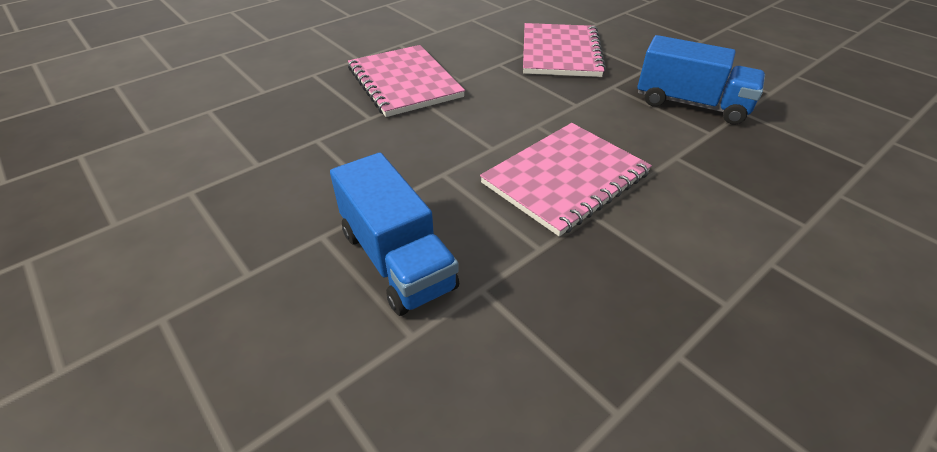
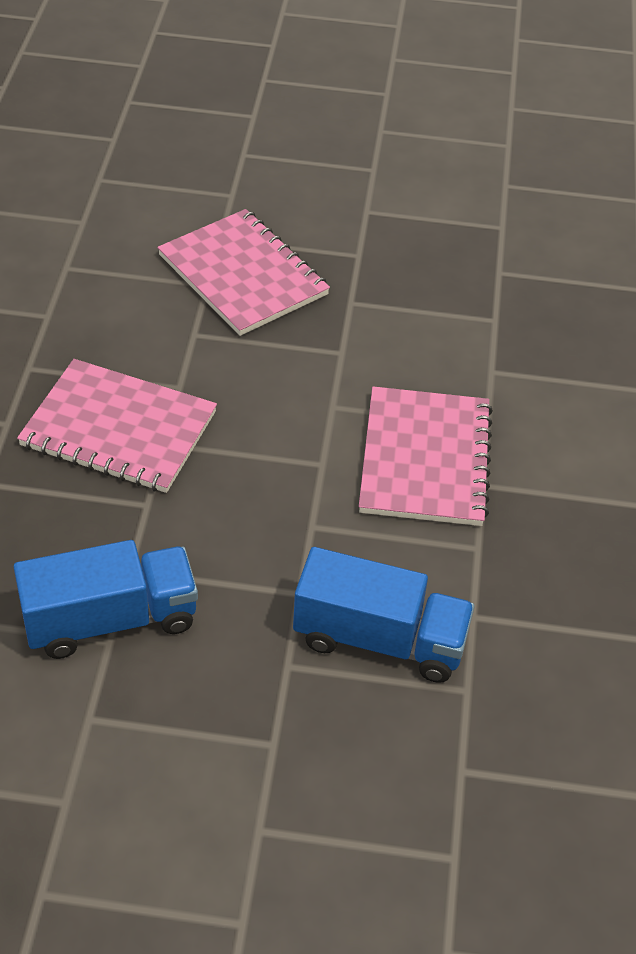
camera: 45 degrees left, 5 degrees up
(691, 104) = (447, 288): blue truck -> blue truck (110, 620)

